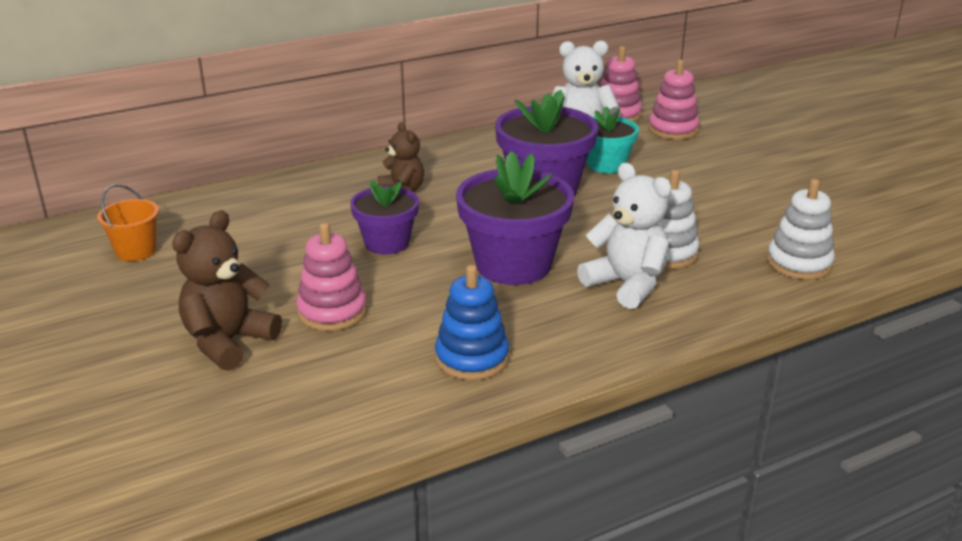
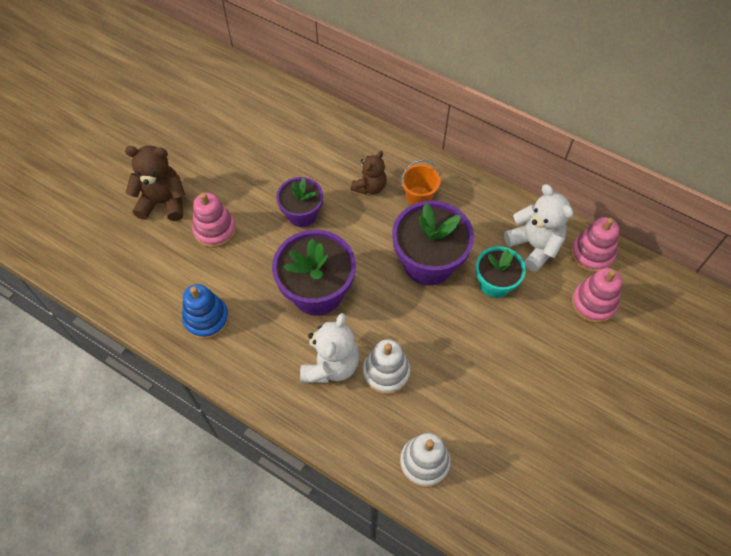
camera: 60 degrees right, 30 degrees up
(136, 251) = (222, 107): orange bucket -> orange bucket (418, 197)

